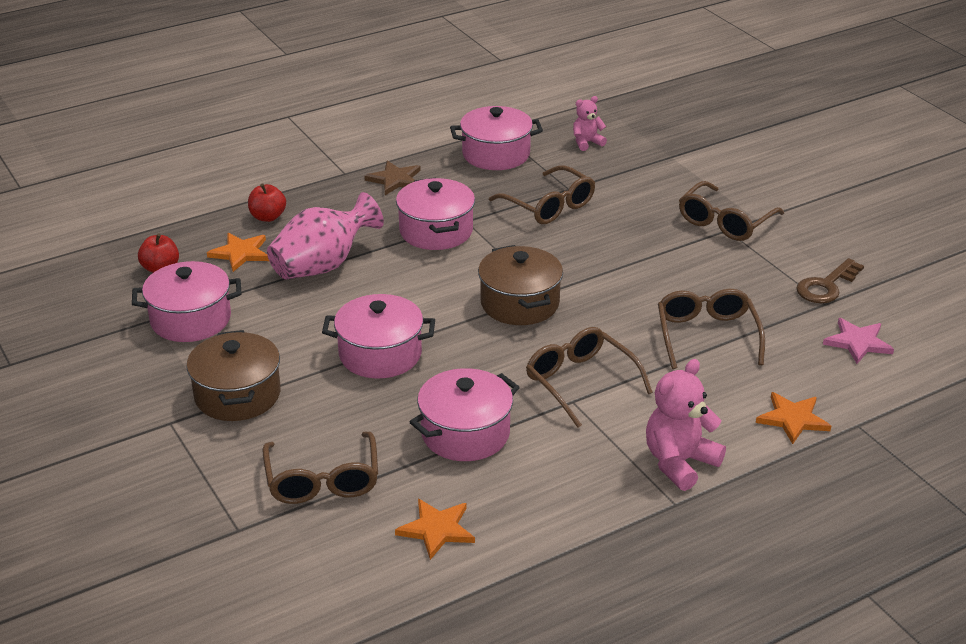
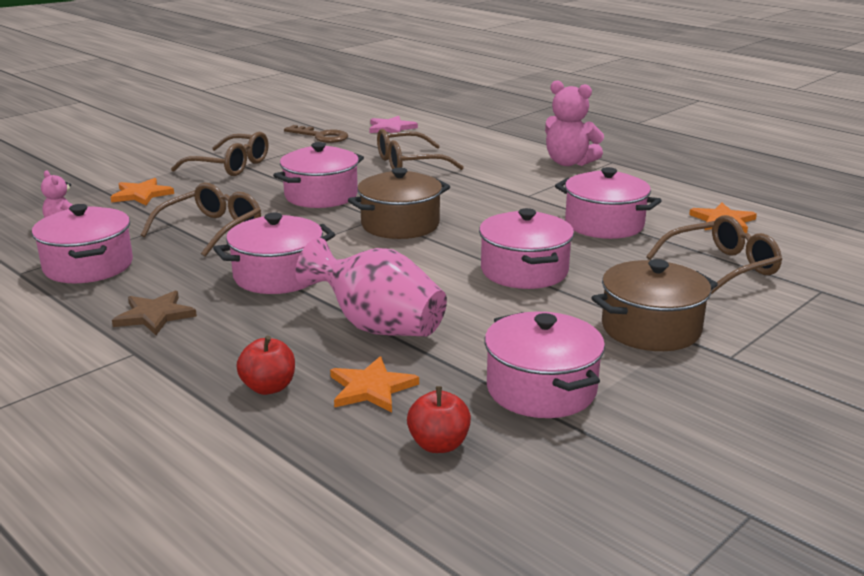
camera: 105 degrees left, 10 degrees down
(581, 383) = (502, 194): brown glasses -> none
(616, 267) = (321, 196): none -> pink pot
(792, 419) = (493, 139): orange star -> orange star (141, 194)

